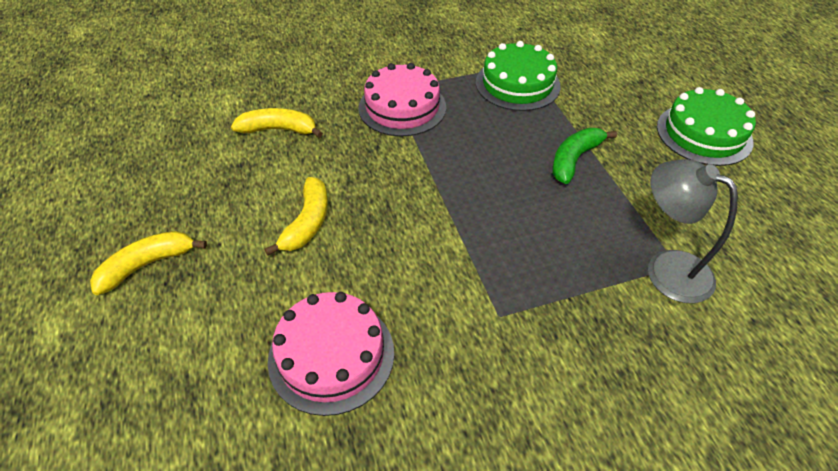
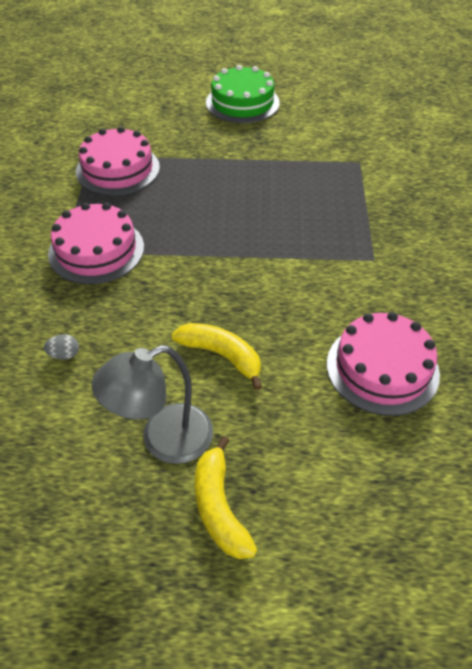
camera: 70 degrees left, 0 degrees up
(278, 130) = (64, 355): yellow banana -> grey egg
(517, 84) = (118, 169): green cake -> pink cake
(574, 159) = (233, 170): green banana -> none
(666, 268) = (360, 167): grey lamp -> grey lamp (163, 440)

